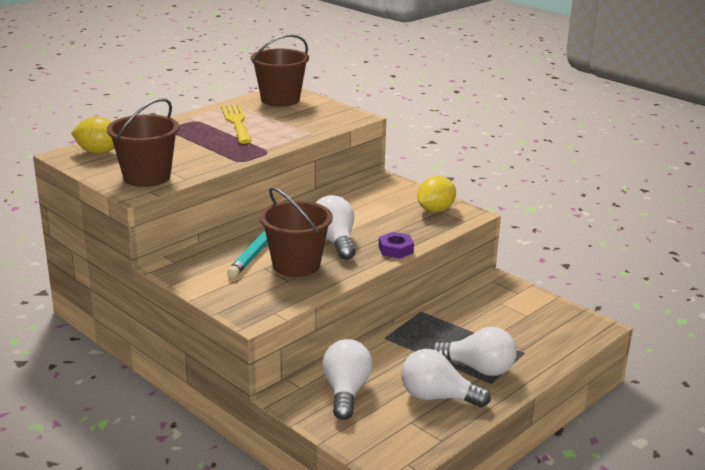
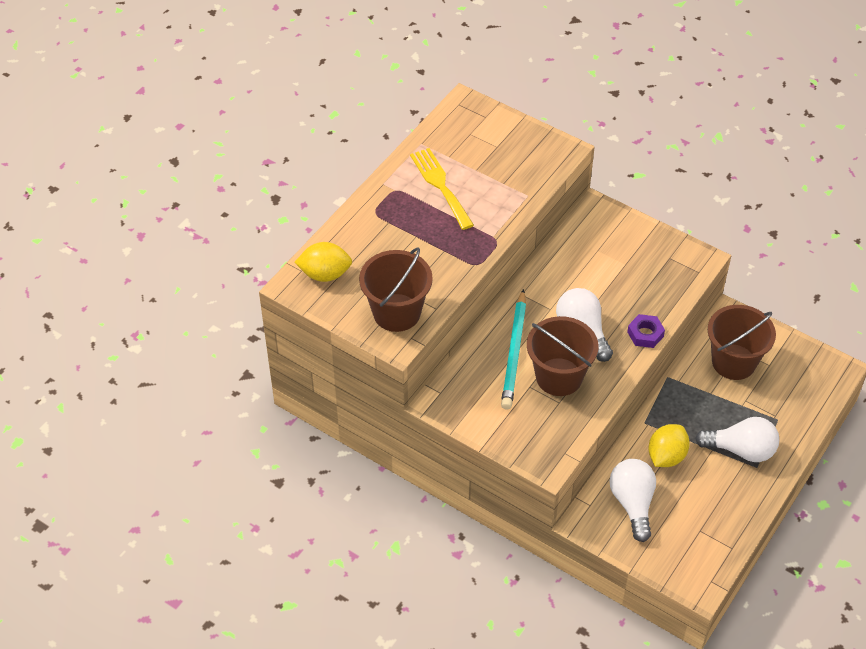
camera: 10 degrees left, 25 degrees up
(280, 100) = (467, 126): brown bucket -> brown bucket (733, 362)
(435, 210) = (665, 258): yellow lemon -> yellow lemon (666, 456)
(437, 397) = (714, 495): white light bulb -> none

